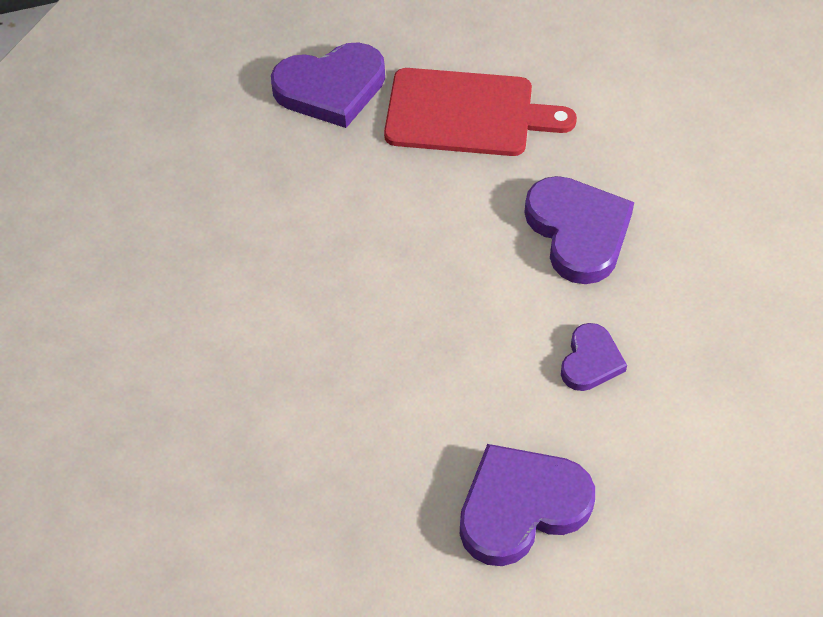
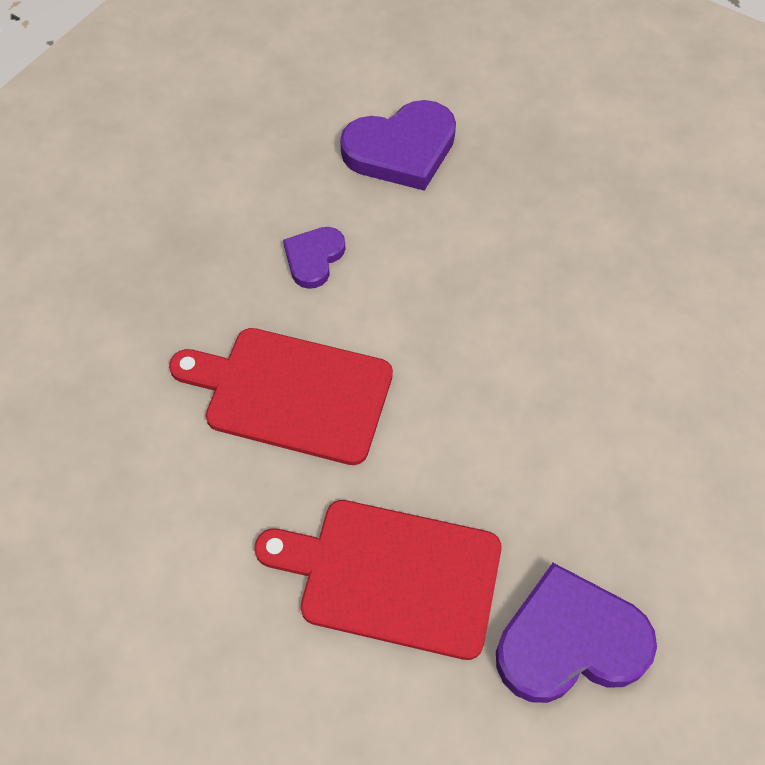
camera: 175 degrees left, 5 degrees up
(578, 232) = (291, 393): purple heart -> red cutting board

